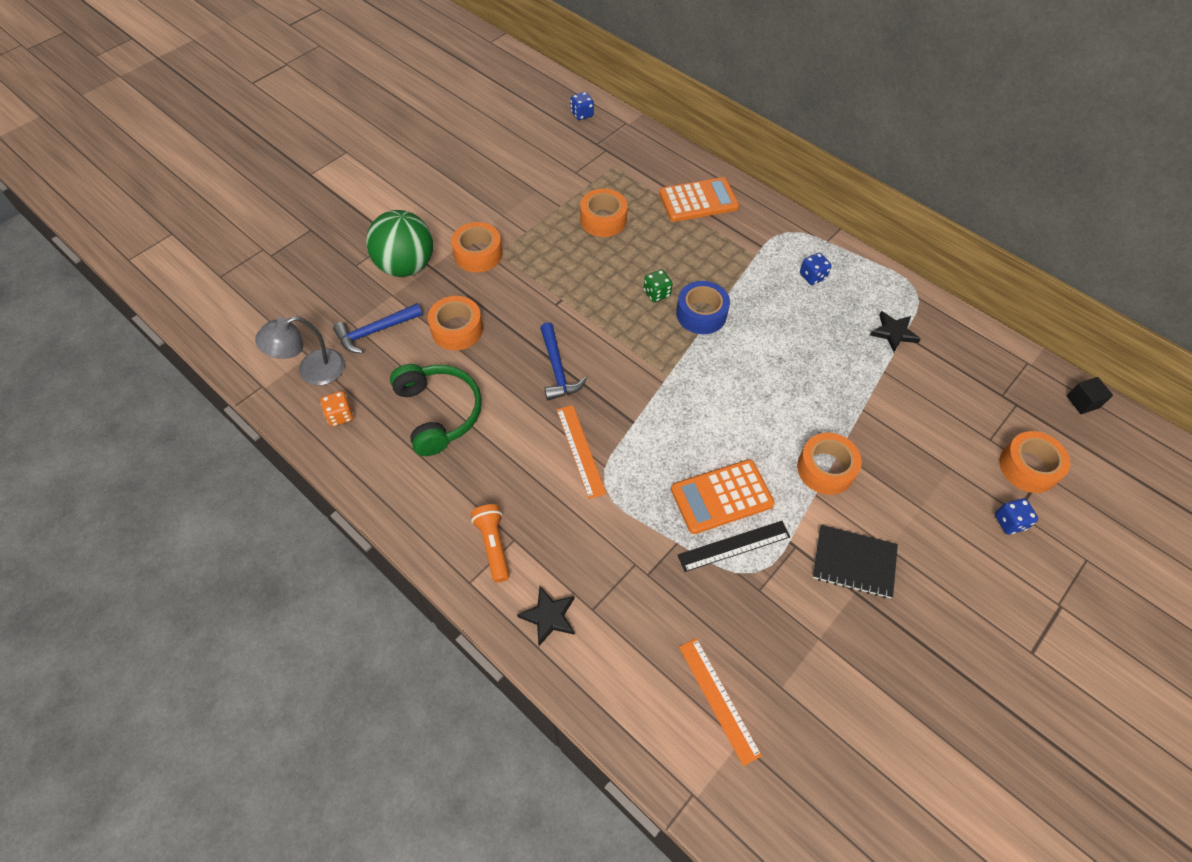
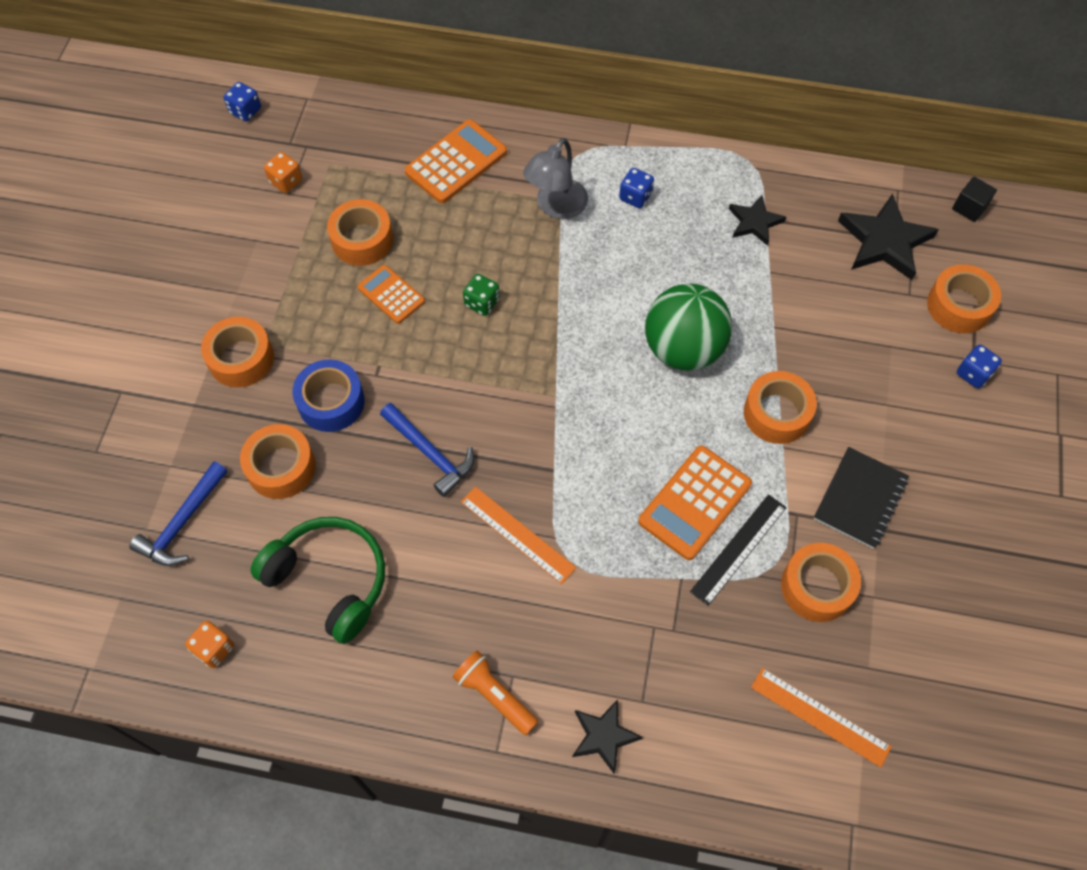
camera: 30 degrees left, 5 degrees up
(312, 371) = (139, 614): grey lamp -> grey lamp (556, 207)
(406, 266) = (162, 419): green ball -> green ball (683, 349)
(578, 164) = (286, 181): none -> orange dice
(599, 260) = (391, 294): none -> orange calculator
(701, 314) = (546, 303): blue tape -> blue tape (331, 402)
(777, 605) = (817, 587): none -> orange tape
(853, 562) = (860, 499): black notebook -> black notebook turned 45 degrees counterclockwise
(992, 393) = (884, 241): none -> black star

